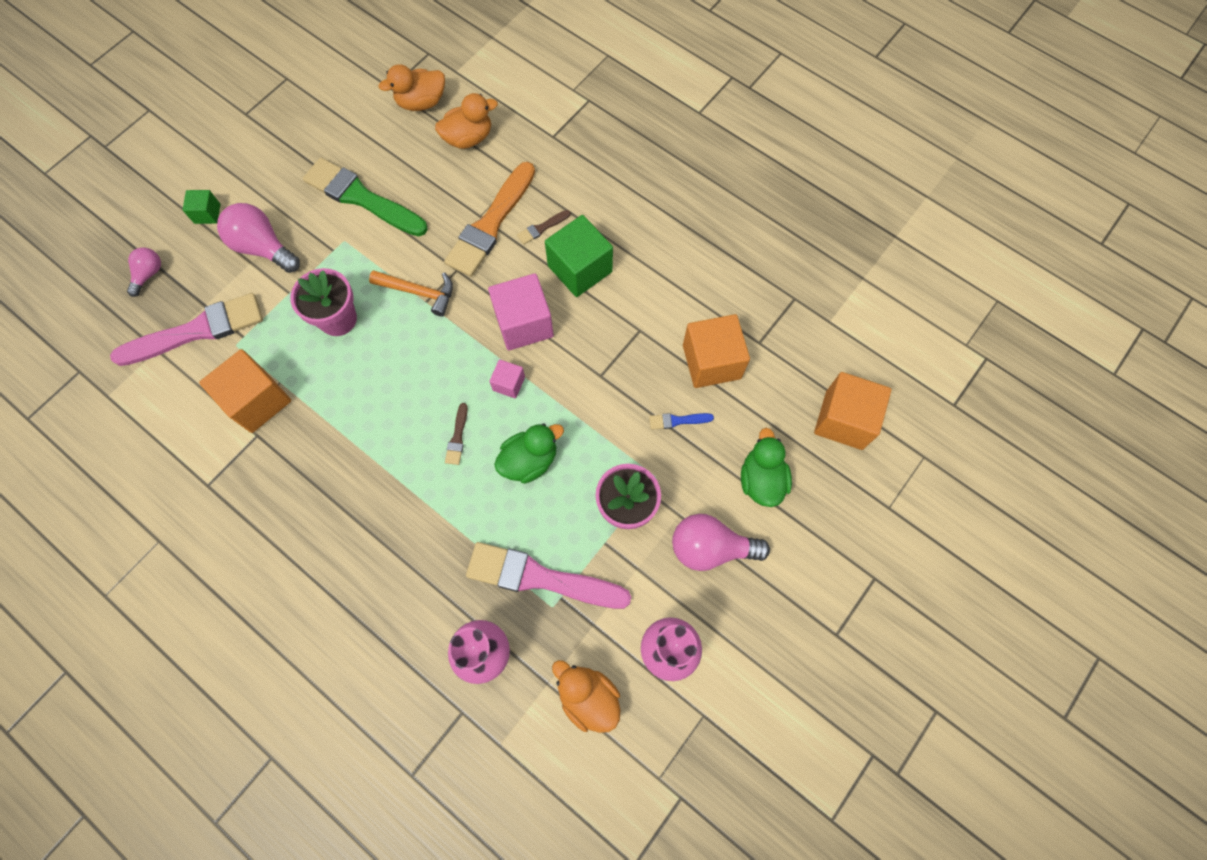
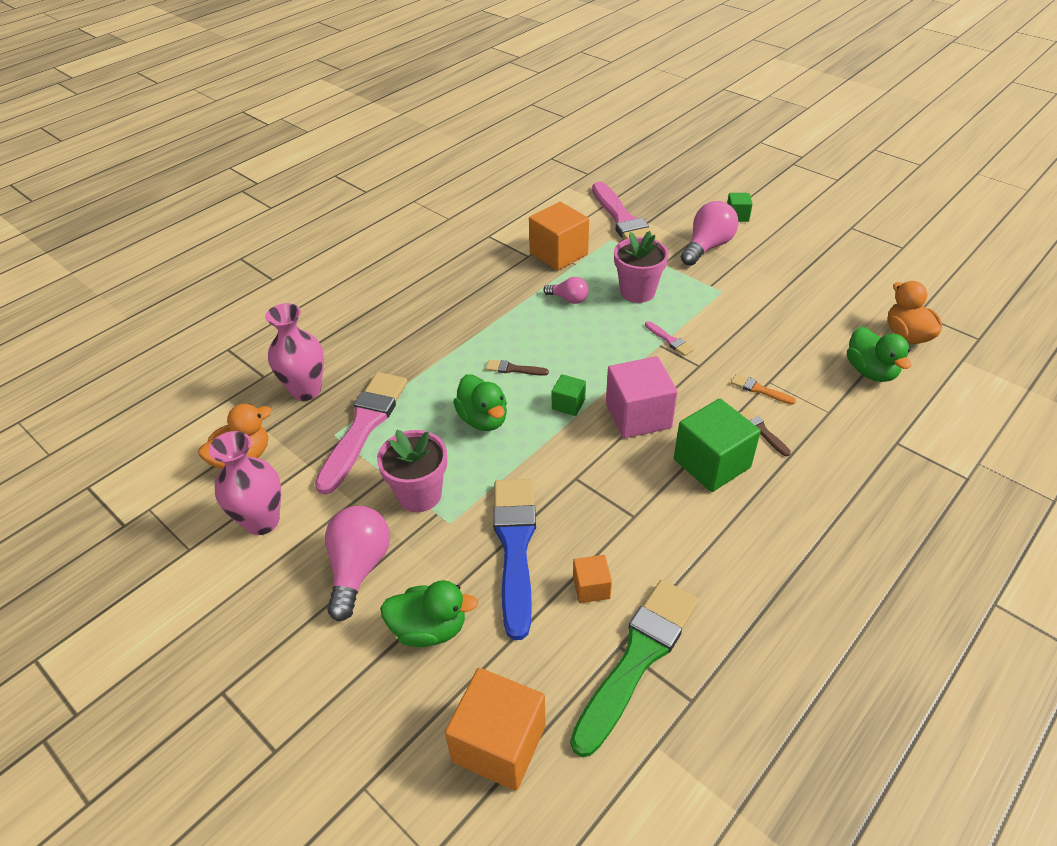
camera: 95 degrees right, 25 degrees down
(149, 274) = (673, 194): pink light bulb -> pink light bulb (569, 299)
(361, 198) = (773, 300): green brush -> green brush (637, 658)
(419, 292) = (669, 340): orange hammer -> pink brush
(468, 138) = (870, 371): orange duck -> green duck
(490, 224) = (759, 390): orange brush -> orange brush, size x0.42
(509, 383) = (568, 404): pink cube -> green cube
(677, 420) = (515, 546): blue brush -> blue brush, size x2.40
(711, 362) = (591, 587): orange cube -> orange cube, size x0.51

